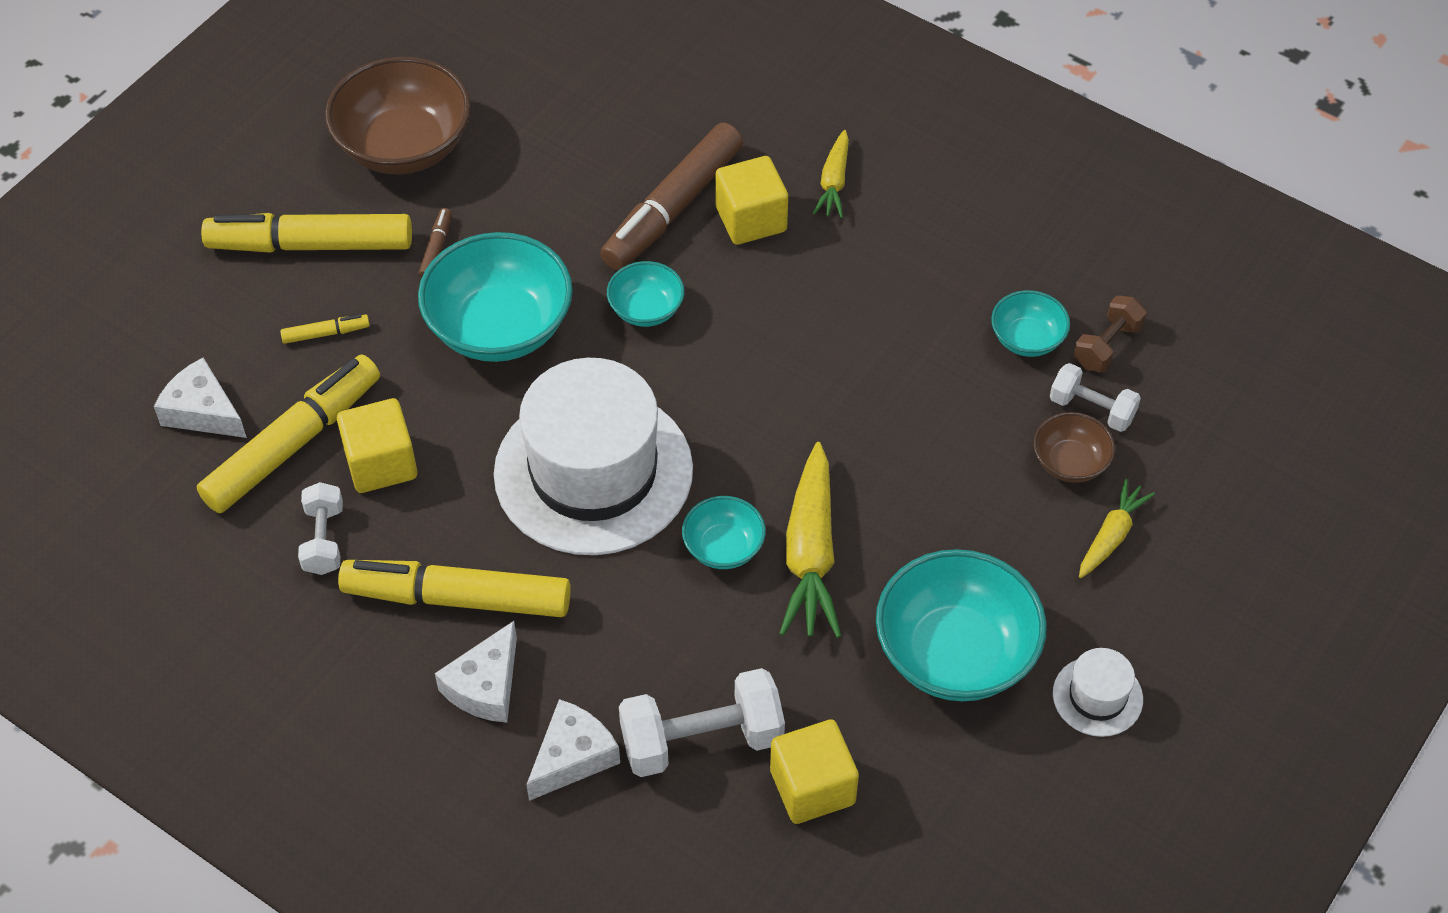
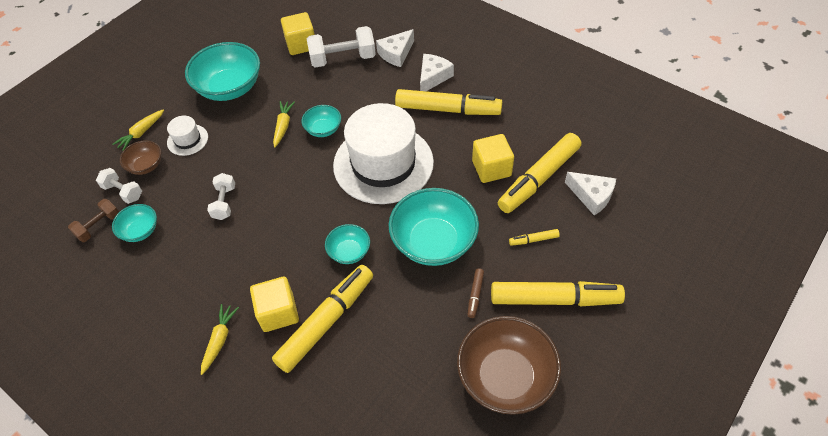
camera: 175 degrees left, 0 degrees up
(324, 540) = (514, 134): white dumbbell -> white dumbbell (224, 203)
(672, 208) = (326, 322): brown marker -> yellow marker
(810, 554) = (283, 126): yellow carrot -> yellow carrot, size x0.57
(1097, 696) = (176, 73): white hat -> white hat (187, 140)

